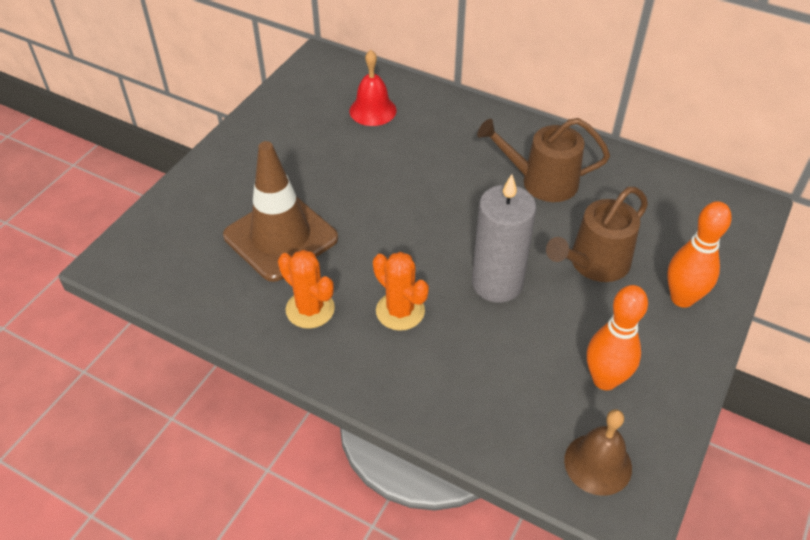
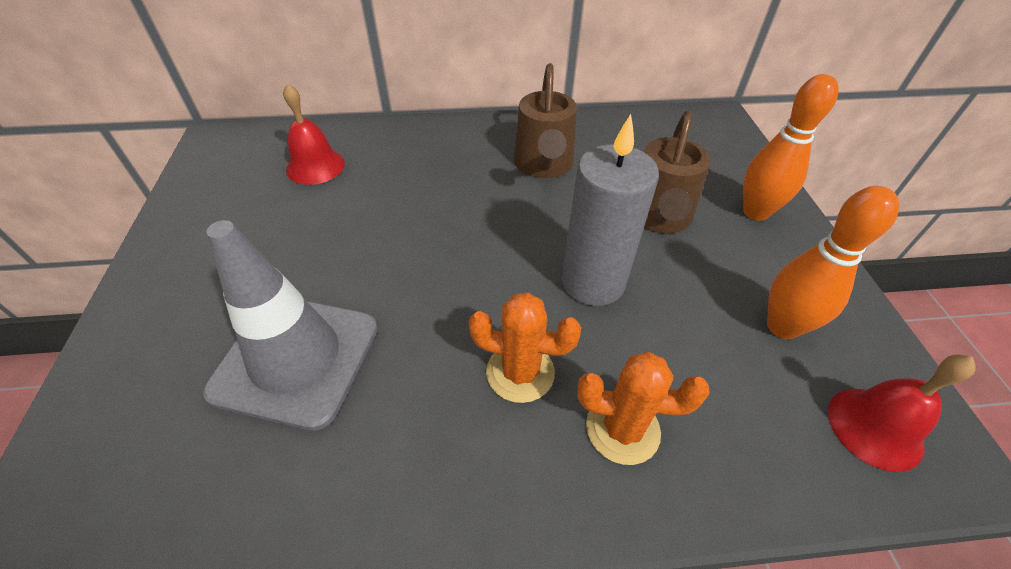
camera: 35 degrees left, 0 degrees up
(281, 237) = (296, 359): brown traffic cone -> grey traffic cone
(310, 309) = (405, 437): orange cactus -> orange cactus (622, 429)
(542, 182) = (543, 165): brown watering can -> brown watering can turned 60 degrees counterclockwise
(598, 464) = (875, 427): brown bell -> red bell

